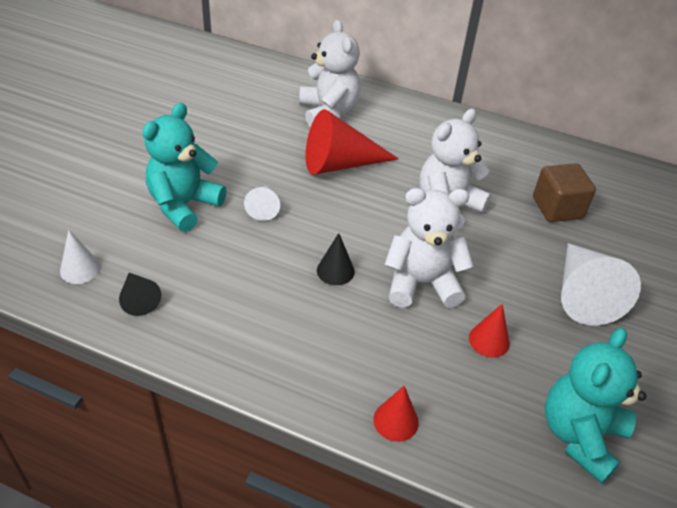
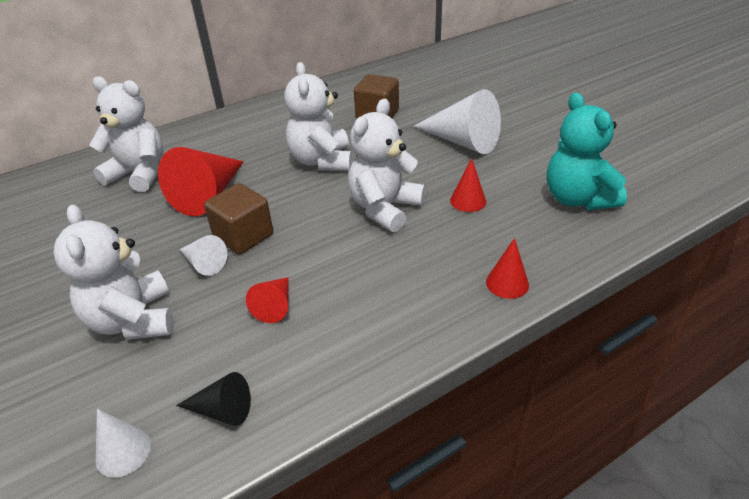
camera: 50 degrees left, 5 degrees down
(184, 205) = (133, 320): turquoise teddy bear -> white teddy bear
(251, 273) = (275, 305): none -> red cone
(310, 212) = (243, 236): none -> brown cube
(335, 271) = (326, 250): black cone -> none

